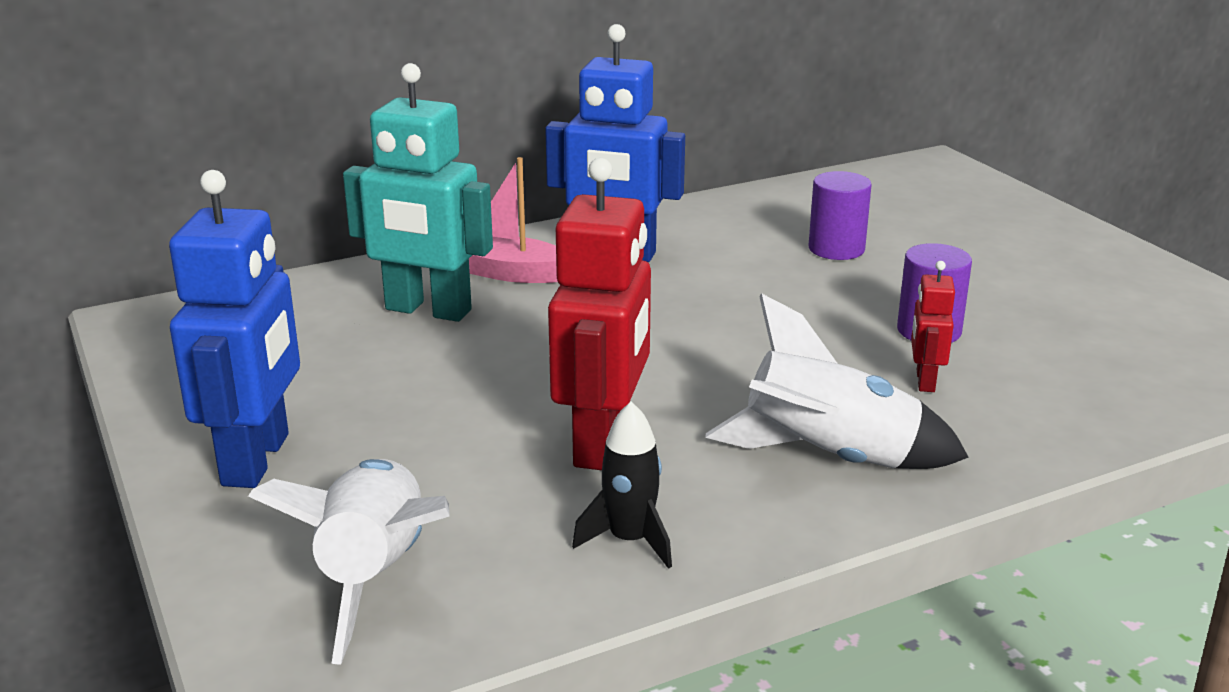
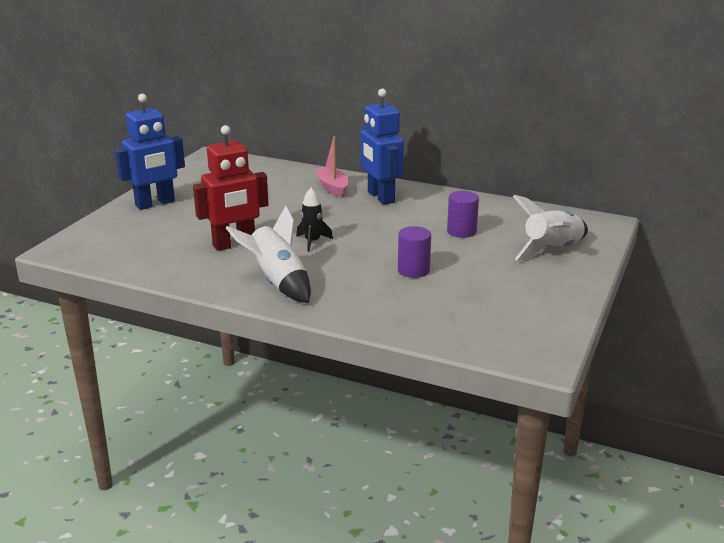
camera: 50 degrees right, 0 degrees up
(374, 576) = (117, 242): white rocket -> white rocket (552, 250)
(427, 310) = (282, 187): turquoise robot -> none
(630, 540) = (181, 268): black rocket -> black rocket (312, 242)
(924, 381) = (366, 281): red robot -> none

